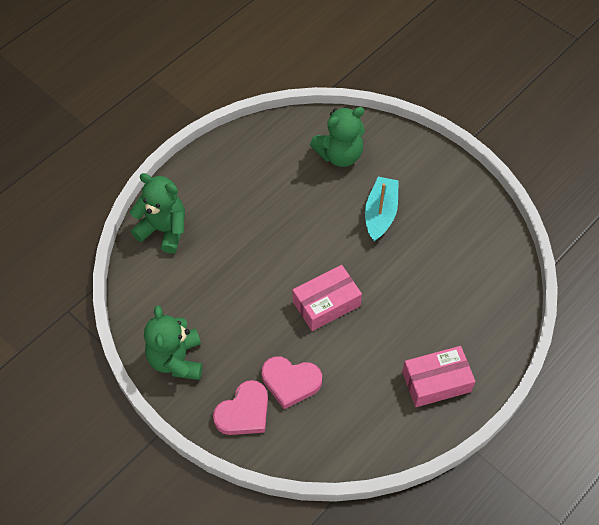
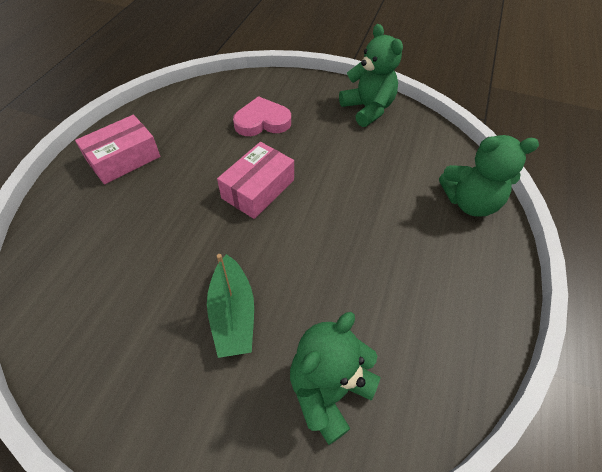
camera: 155 degrees right, 5 degrees down
(244, 412) = (290, 94): pink heart -> none
(380, 214) = (233, 314): turquoise boat -> green boat

